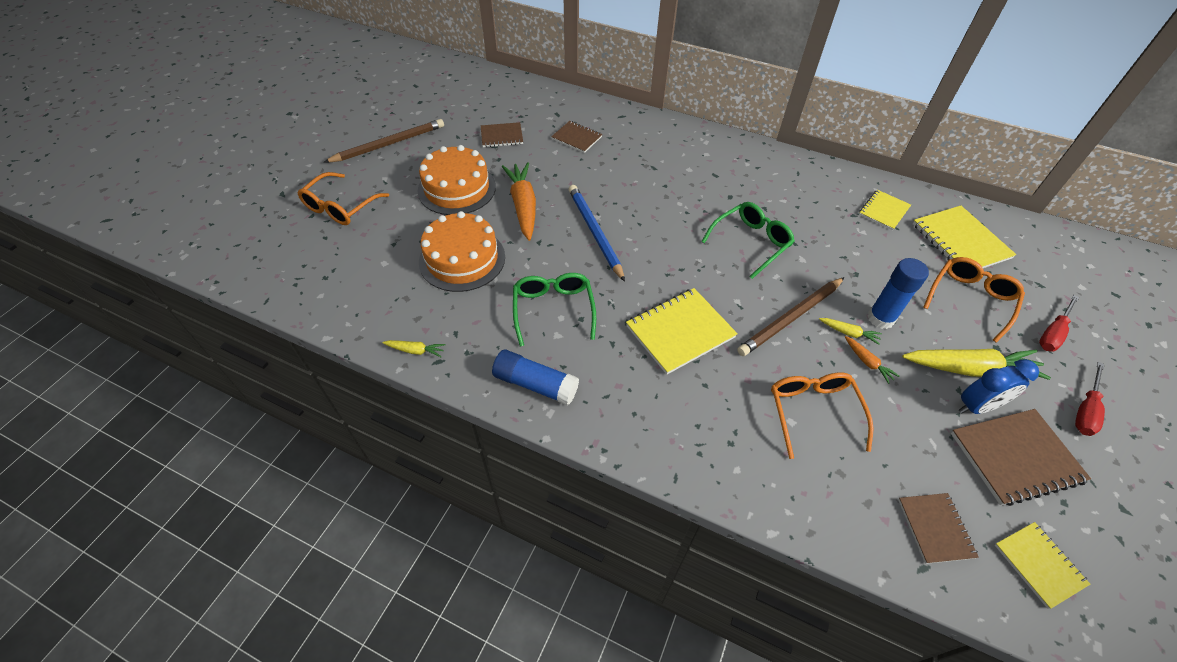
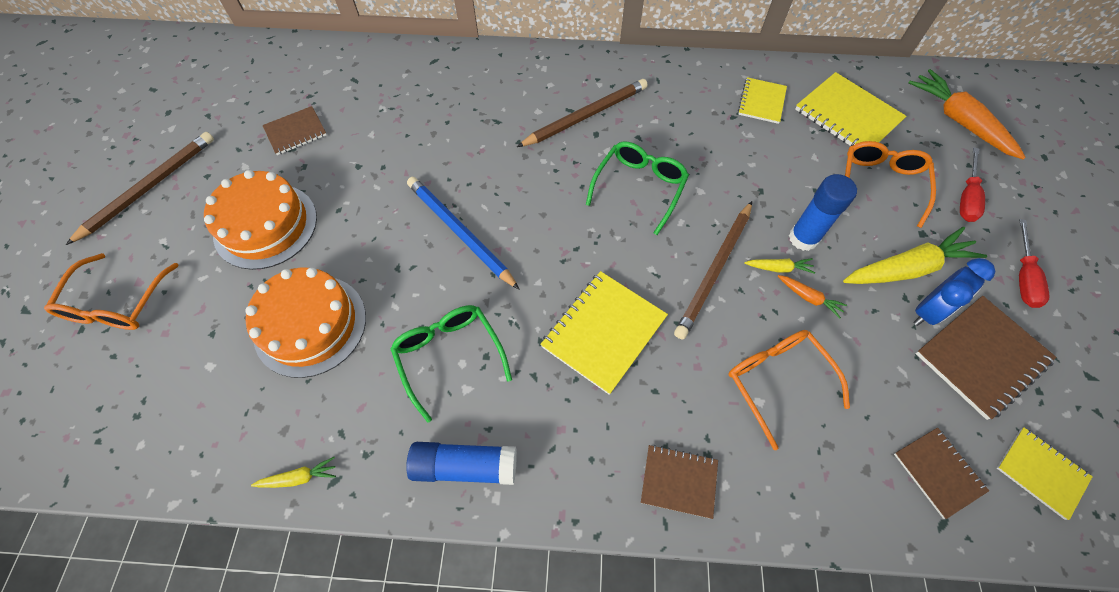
camera: 20 degrees left, 10 degrees up
(523, 206) = (360, 224): orange carrot -> orange carrot (959, 121)
(577, 138) = (391, 107): brown notebook -> brown notebook (679, 481)
(727, 182) = (586, 115): none -> brown pencil

